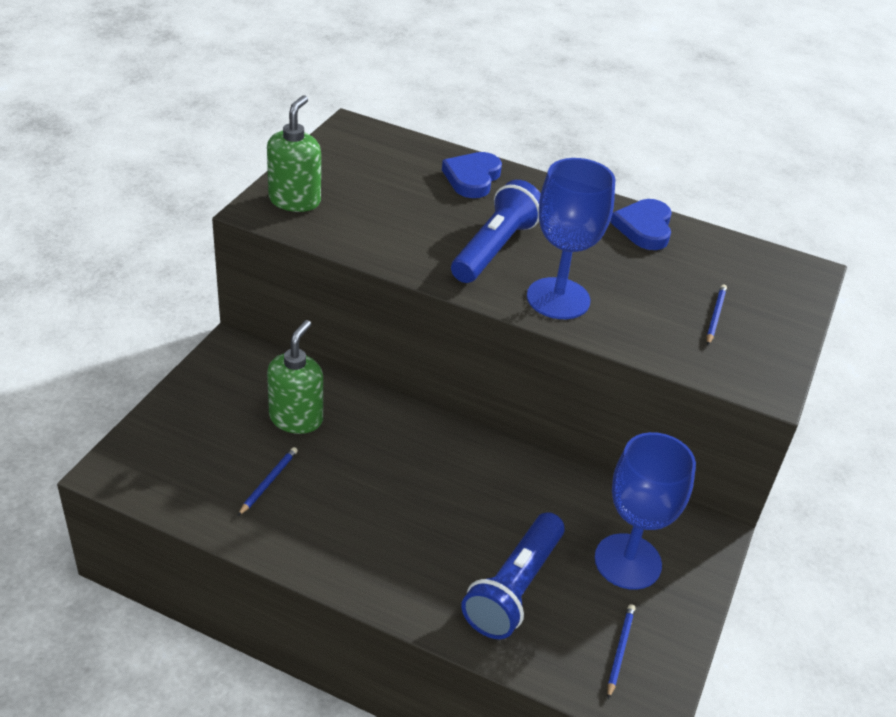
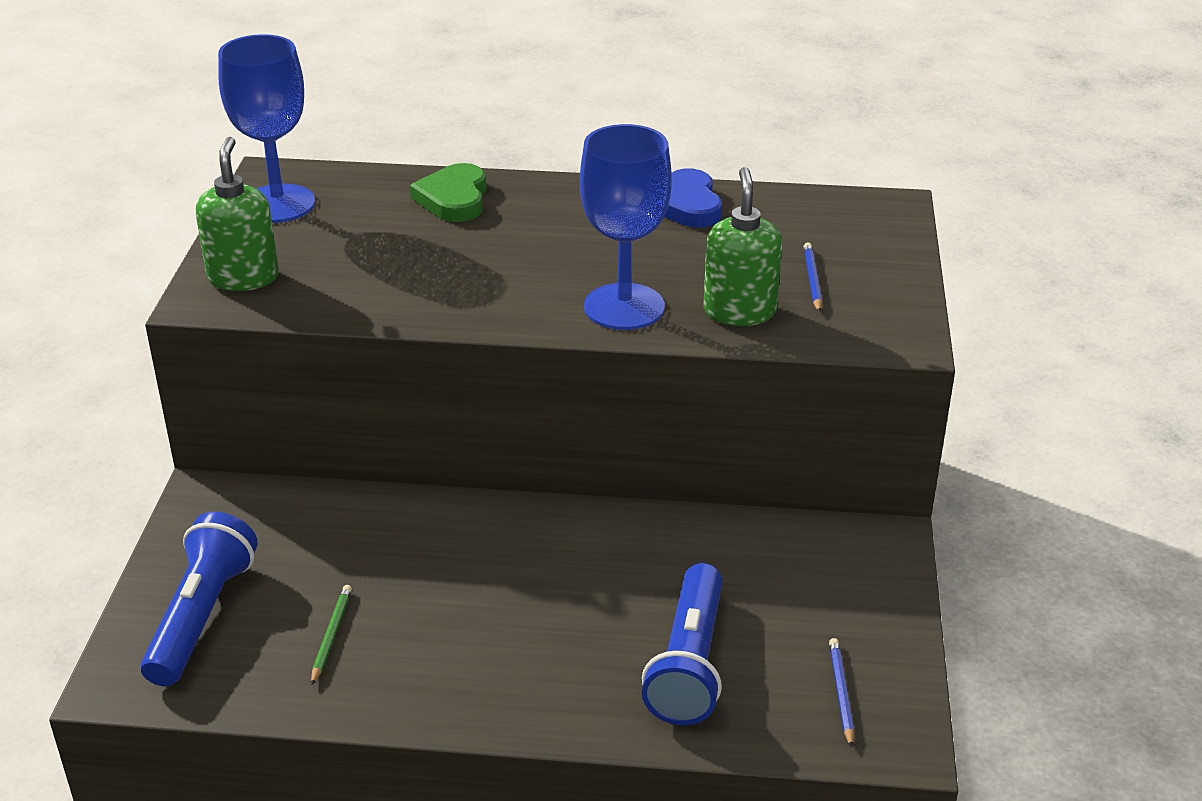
camera: 15 degrees left, 5 degrees down
(268, 482) = (331, 635): blue pencil -> green pencil
(296, 418) = (331, 552): green soap dispenser -> green soap dispenser (739, 311)
(472, 178) = (454, 199): blue heart -> green heart
(494, 249) = (521, 271): blue flashlight -> blue flashlight (201, 616)
(627, 561) = (806, 595): blue goblet -> blue goblet (278, 204)

